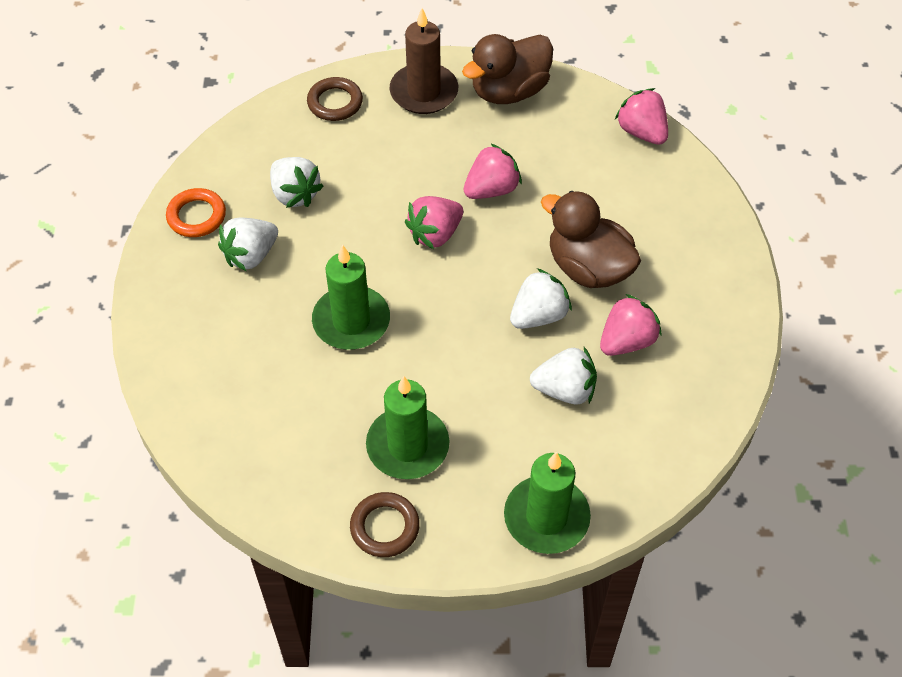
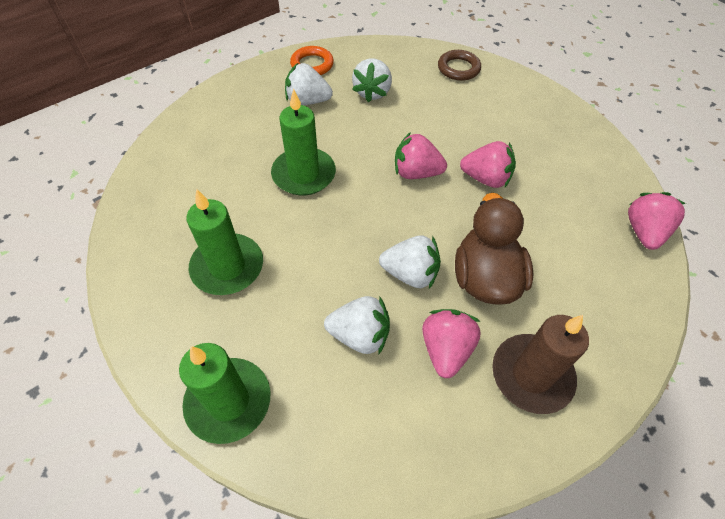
camera: 50 degrees right, 0 degrees up
(385, 527) = (147, 297): brown ring -> none
(424, 92) = (518, 99): brown candle -> brown candle (531, 375)
(509, 91) = (575, 138): brown duck -> none
(565, 390) = (360, 335): white strawberry -> white strawberry turned 45 degrees counterclockwise
(626, 341) = (446, 349): pink strawberry -> pink strawberry turned 90 degrees counterclockwise

